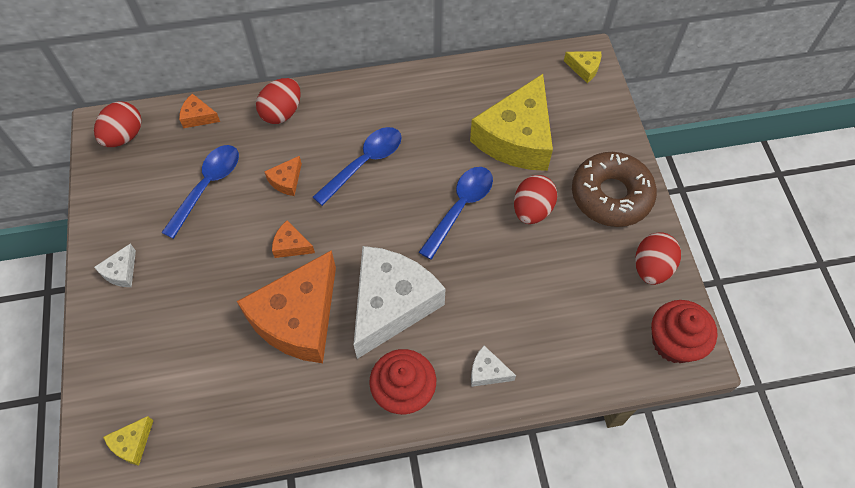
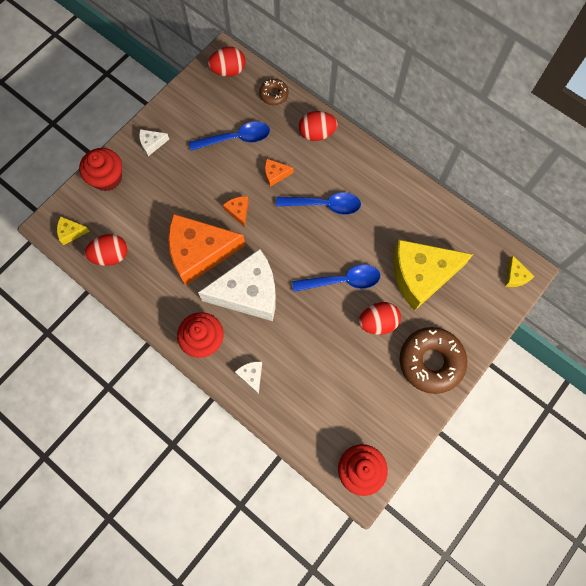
camera: 50 degrees right, 10 degrees up
(109, 351) = (107, 178): none -> red cupcake
(198, 117) = (274, 95): orange cheese -> brown donut
(651, 268) = (400, 422): red egg -> red egg (111, 256)

